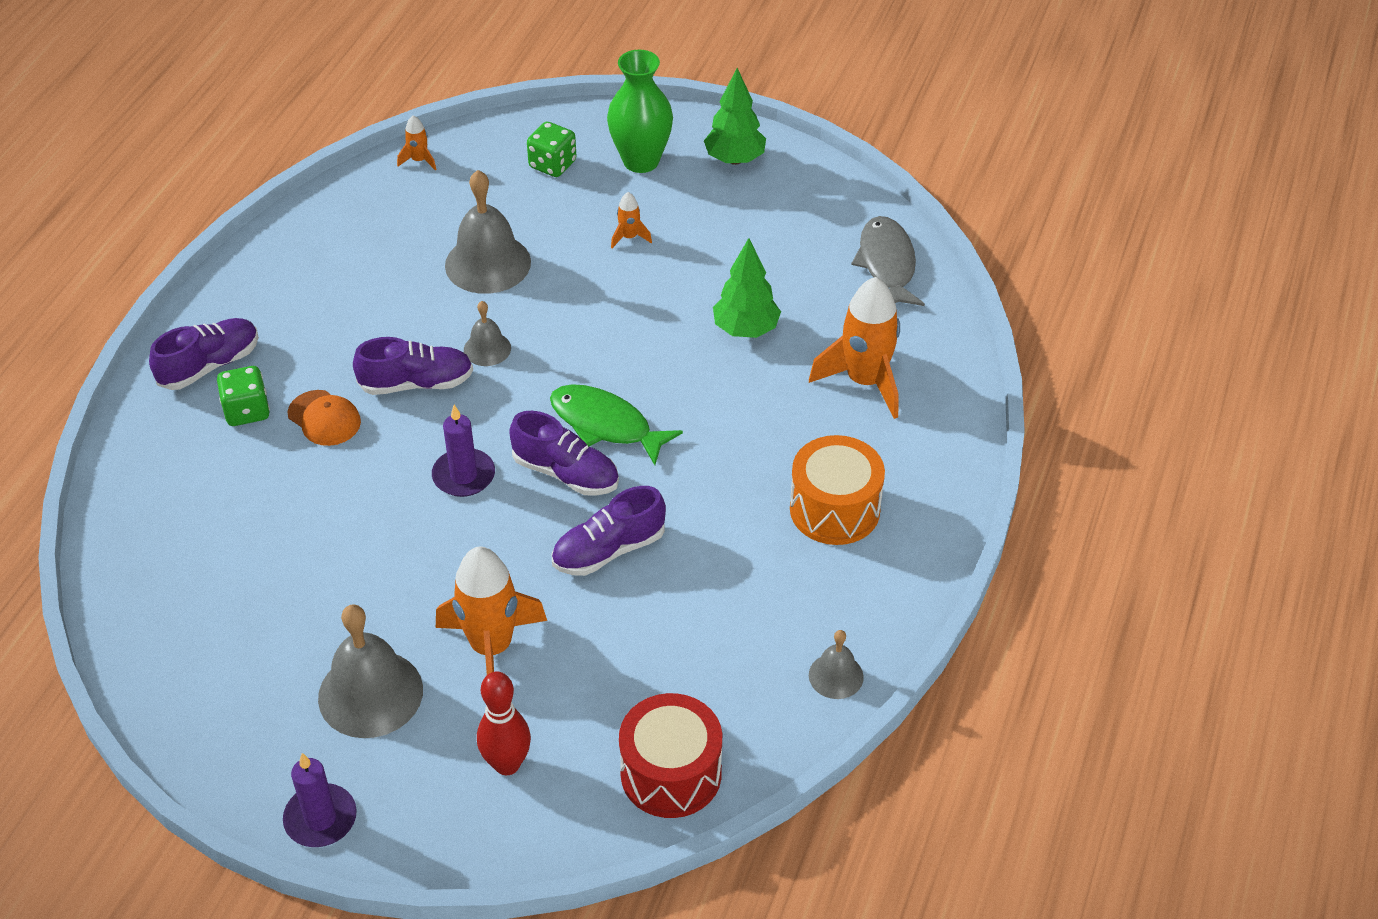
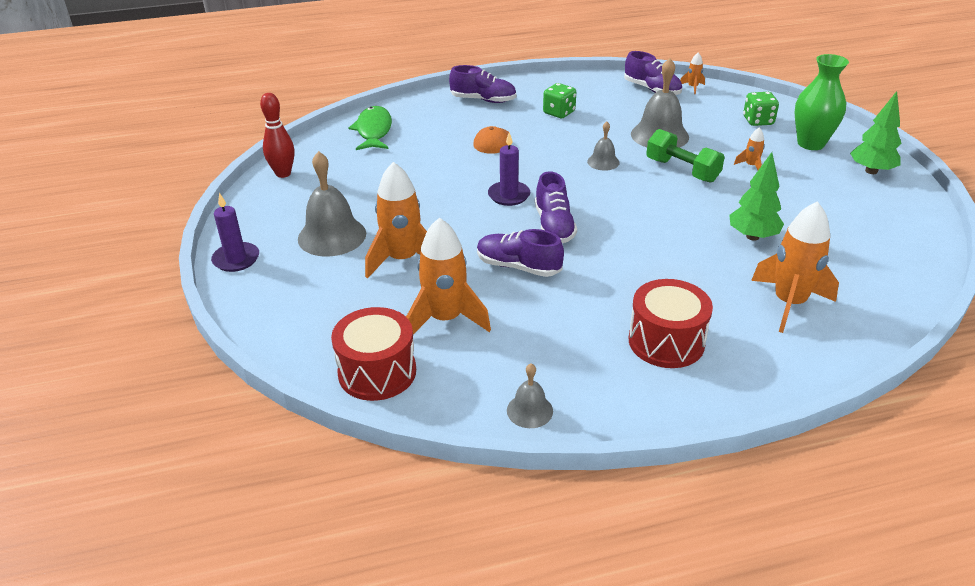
camera: 55 degrees right, 10 degrees down
(247, 411) = (469, 121): green dice -> green dice (559, 113)
(416, 383) = (550, 154): purple shoe -> purple shoe (652, 90)
(507, 764) = (326, 304): red bowling pin -> red bowling pin (283, 173)
(577, 296) = (682, 170): none -> green dumbbell
(606, 425) = (607, 222): green fish -> green fish (374, 131)
(638, 667) = (445, 319): none -> orange rocket
(834, 509) = (666, 341): orange drum -> red drum
(887, 264) = (899, 265): grey fish -> none

